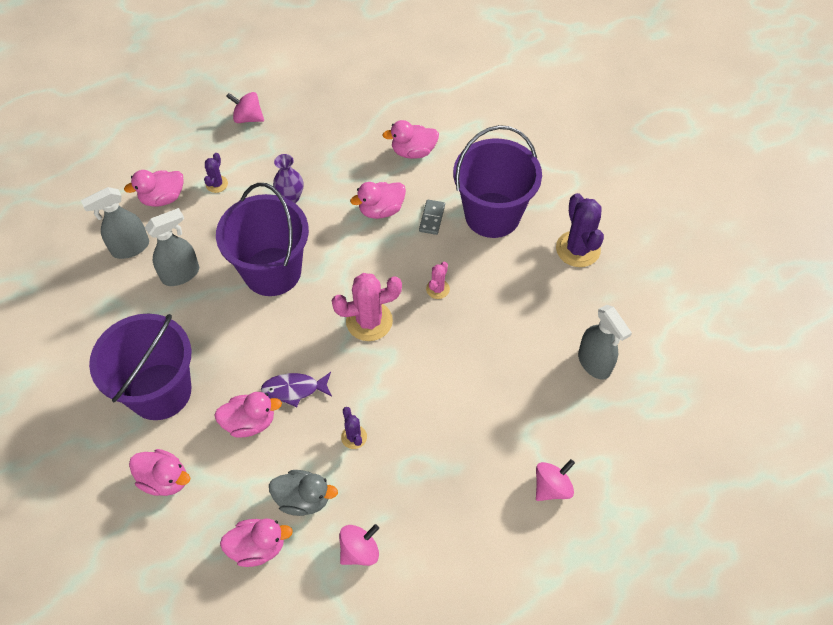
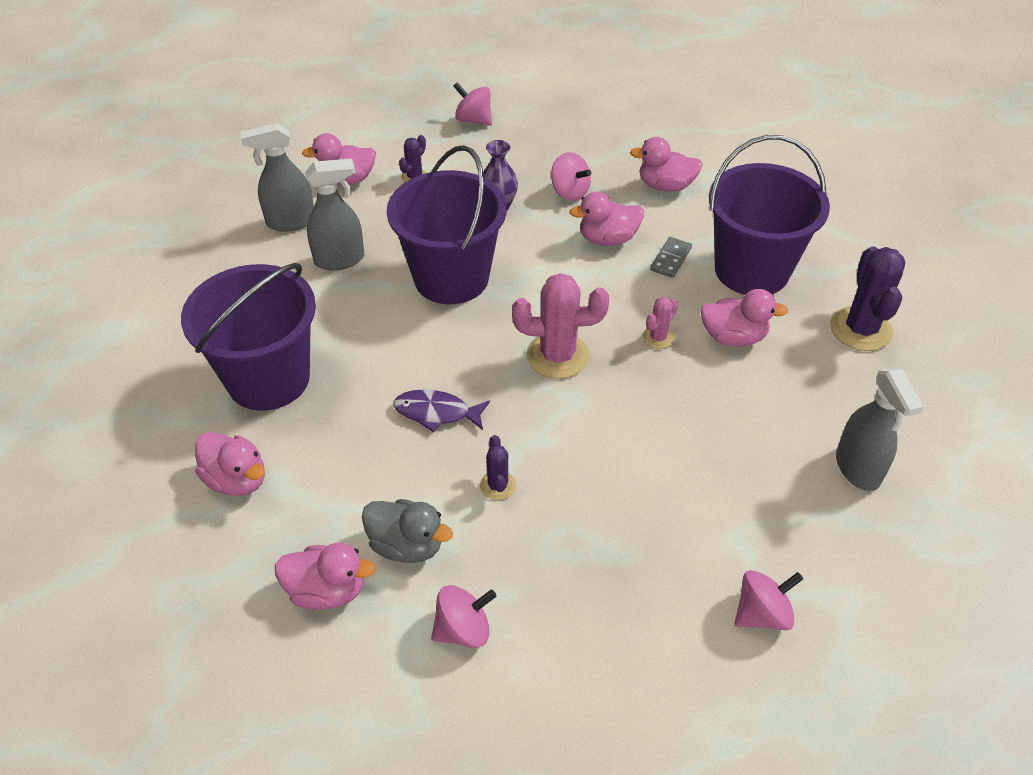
camera: 15 degrees right, 10 degrees down
(250, 422) = (367, 438): pink duck -> pink duck (733, 337)
(342, 173) = (569, 192): none -> pink spinning top

